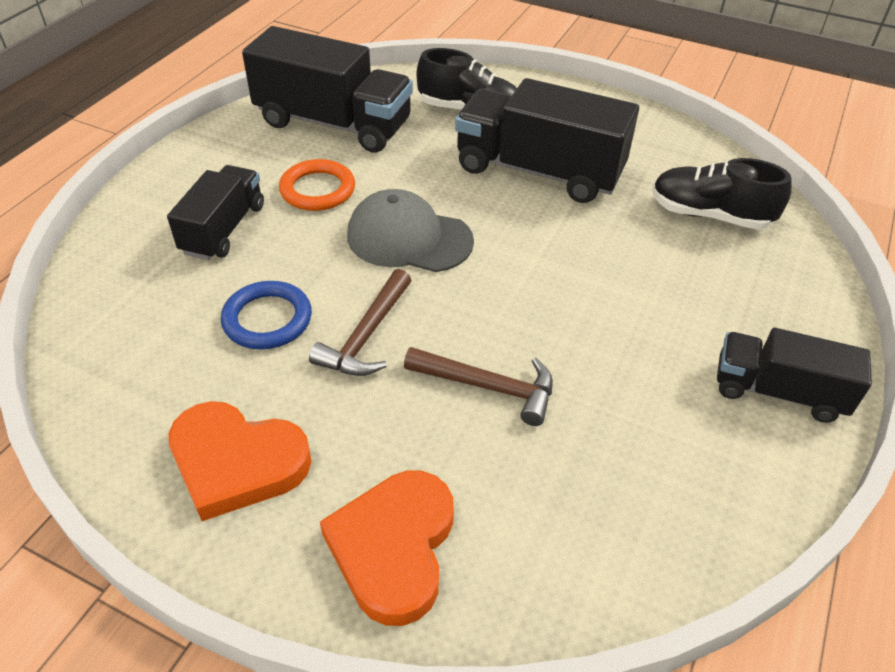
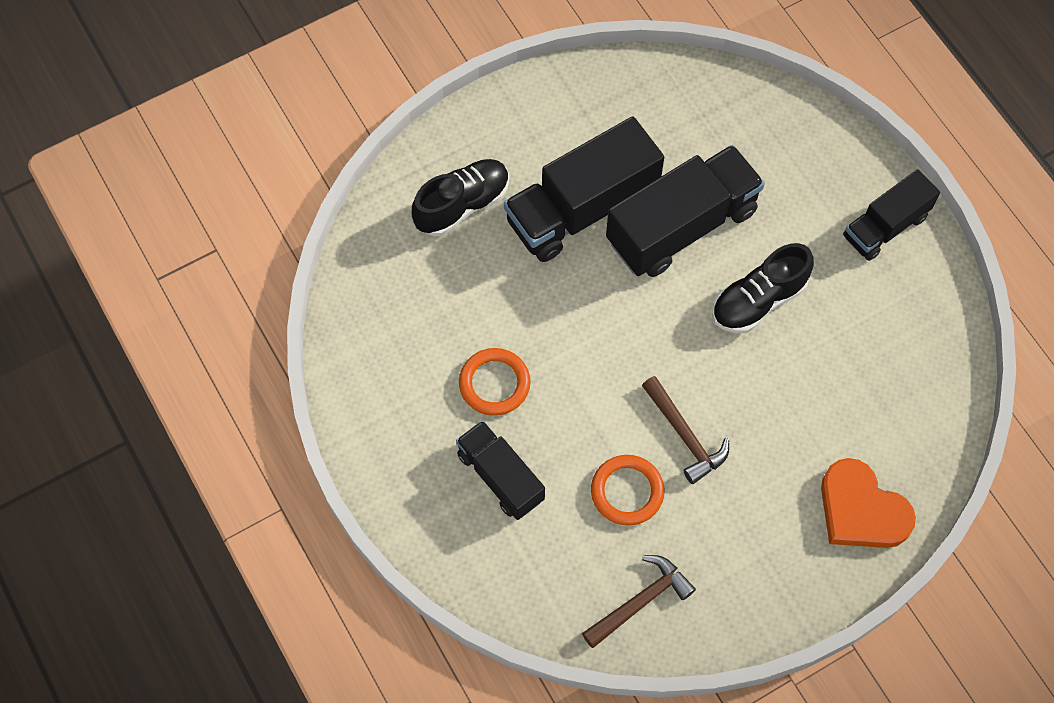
camera: 55 degrees left, 20 degrees up
(237, 462) = (747, 567): orange heart -> none
(267, 319) = (627, 491): blue ring -> orange ring
(333, 124) = (405, 323): black truck -> black truck (681, 226)
(409, 238) = (600, 351): grey cap -> none
(489, 387) = (778, 387): brown hammer -> brown hammer (640, 601)
(709, 215) = (711, 132): black shoe -> black shoe (758, 300)

